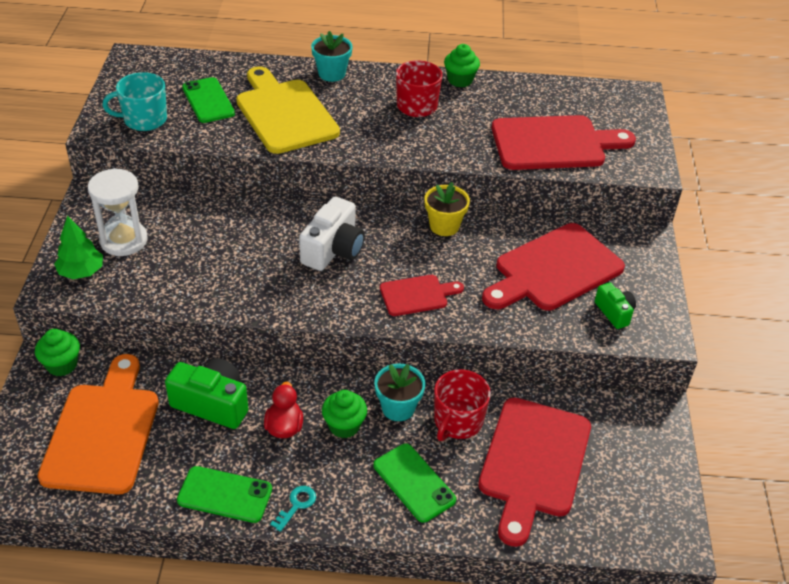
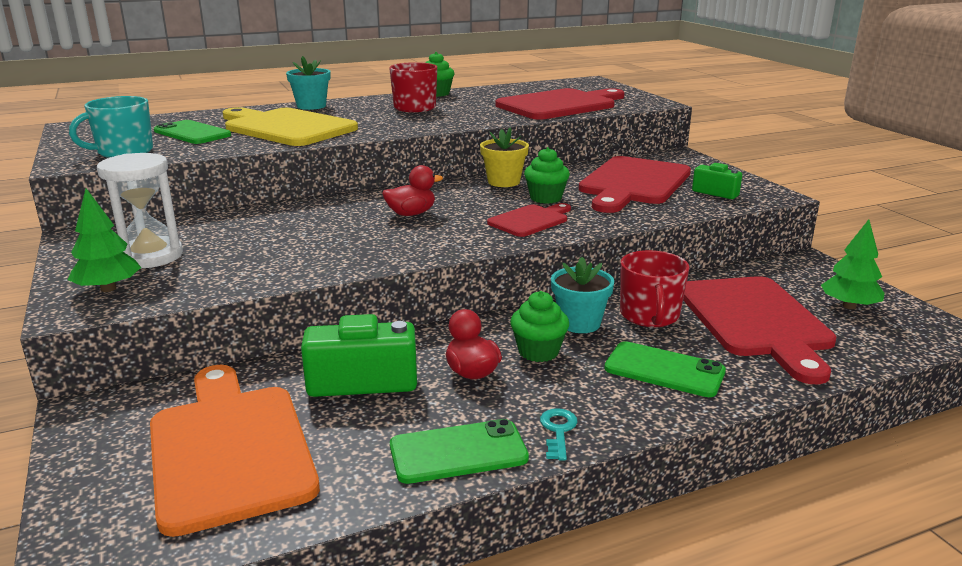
camera: 25 degrees left, 20 degrees down
(62, 365) = (117, 405): green cupcake -> green cupcake (545, 198)
(333, 250) = (411, 214): white camera -> red duck
(629, 479) = (849, 306): none -> green tree

